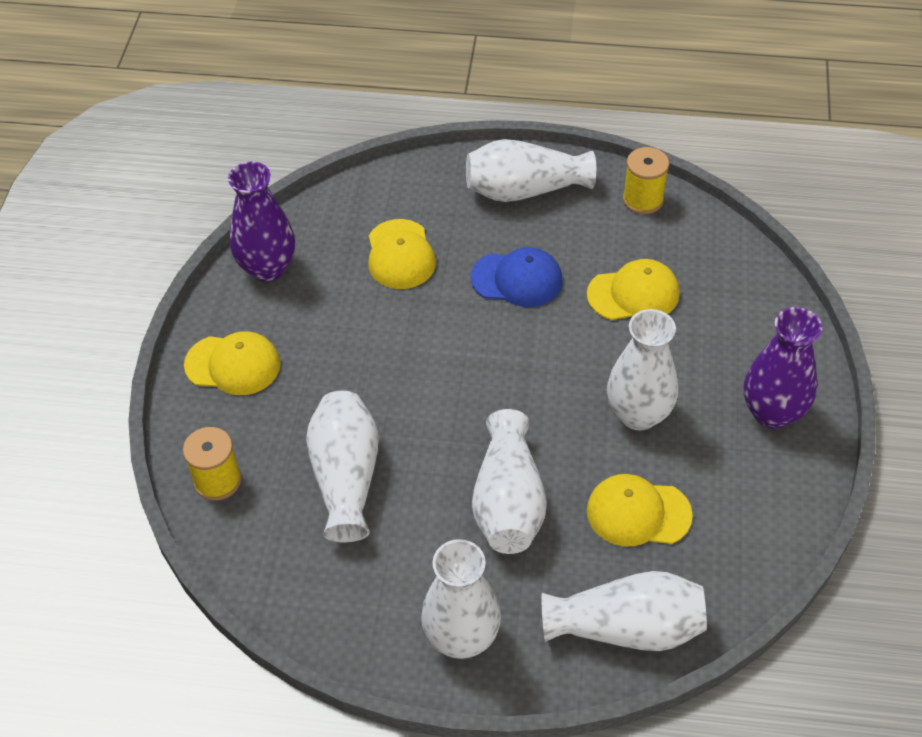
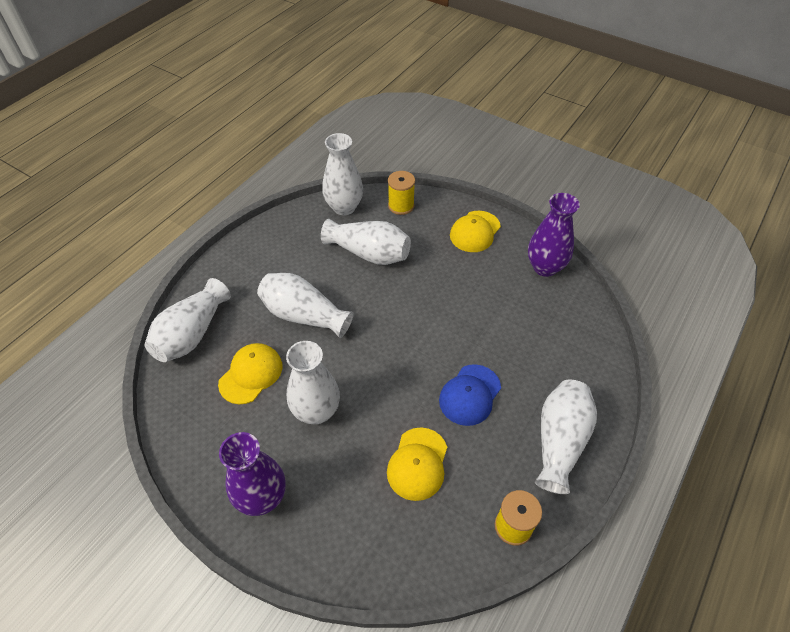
camera: 115 degrees right, 0 degrees up
(400, 255) = (525, 337): yellow cap -> none
(461, 638) = (244, 265): white vase -> white vase (344, 207)

